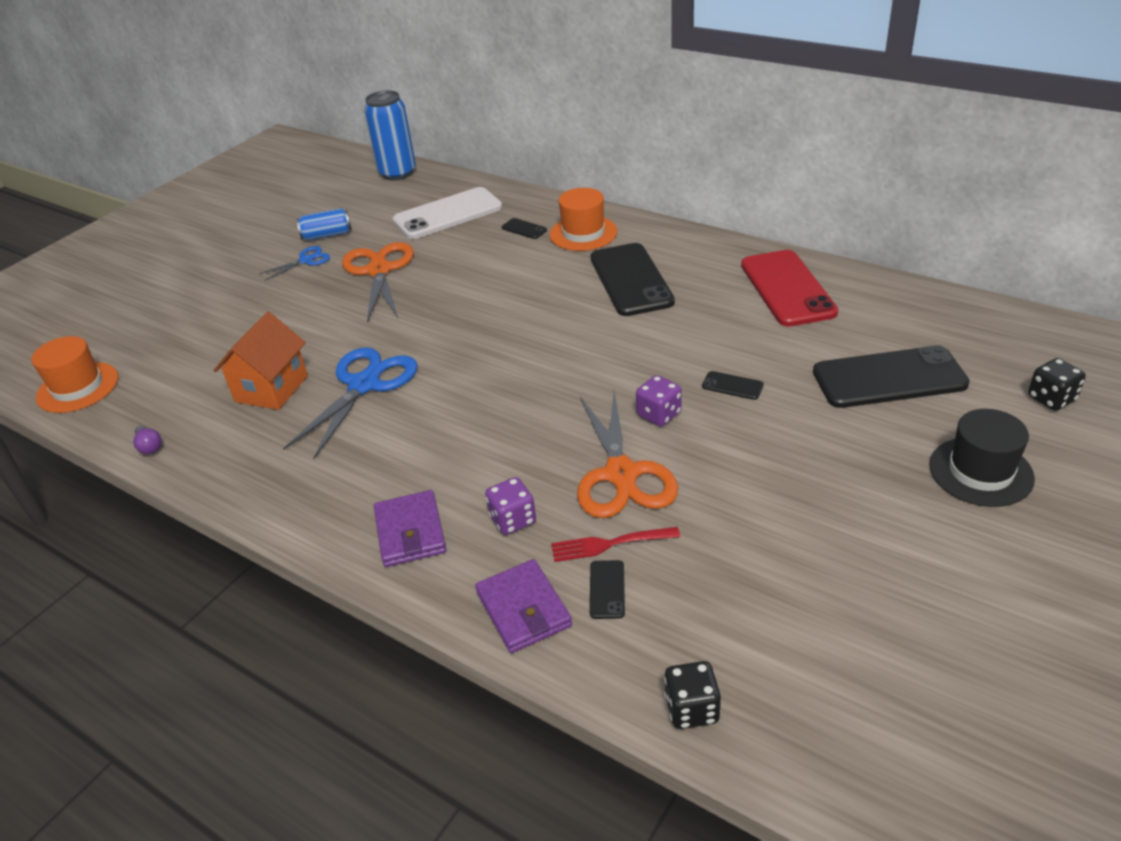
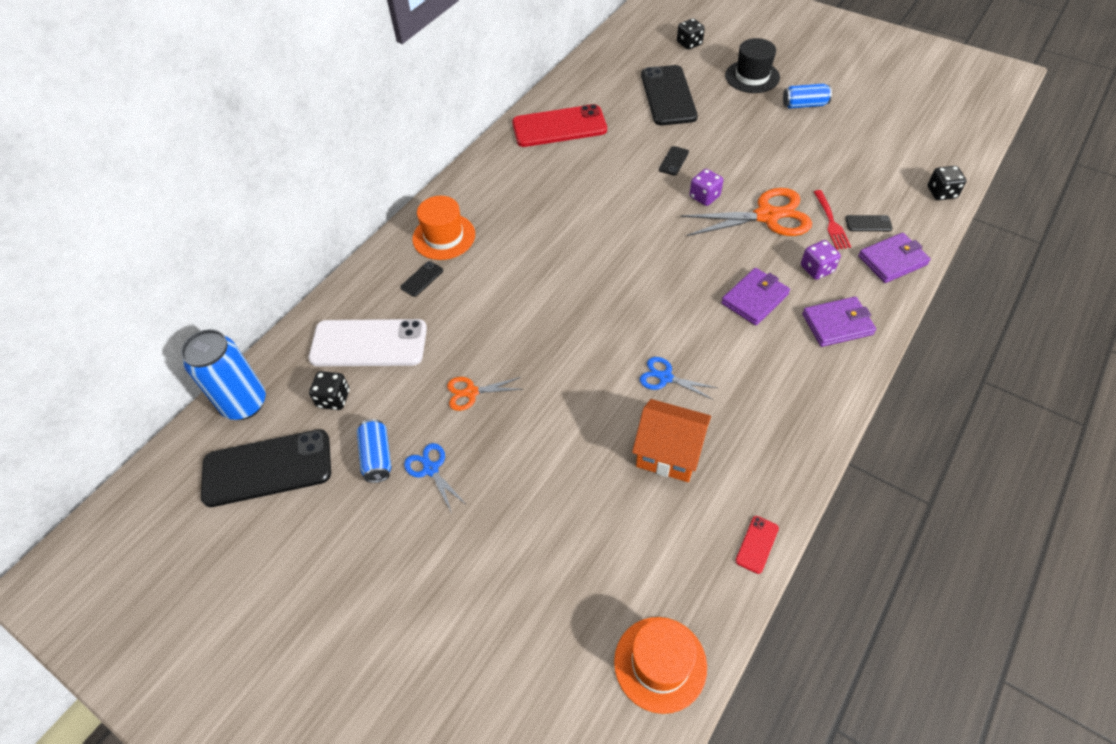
camera: 90 degrees left, 15 degrees up
(149, 446) = (757, 544): purple light bulb -> red phone
(364, 385) = (665, 377): blue scissors -> blue scissors, size x0.52
(379, 271) = (471, 392): orange scissors -> orange scissors, size x0.52
(391, 208) = (334, 399): none -> black dice
(447, 214) = (369, 343): white phone -> white phone turned 60 degrees counterclockwise
(466, 456) = (754, 299): none -> purple wallet
(630, 280) = (530, 207): black phone -> black phone (267, 468)
(916, 535) = (804, 105): none -> blue can

